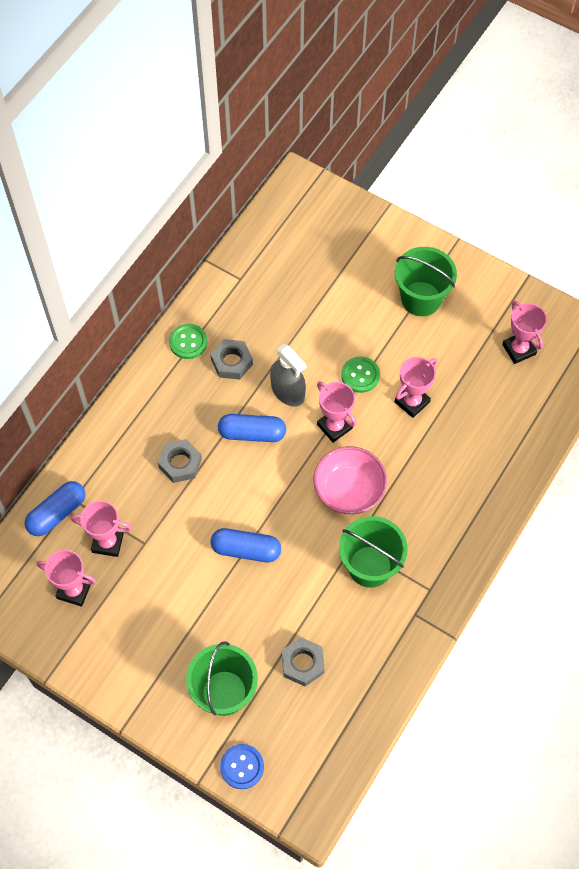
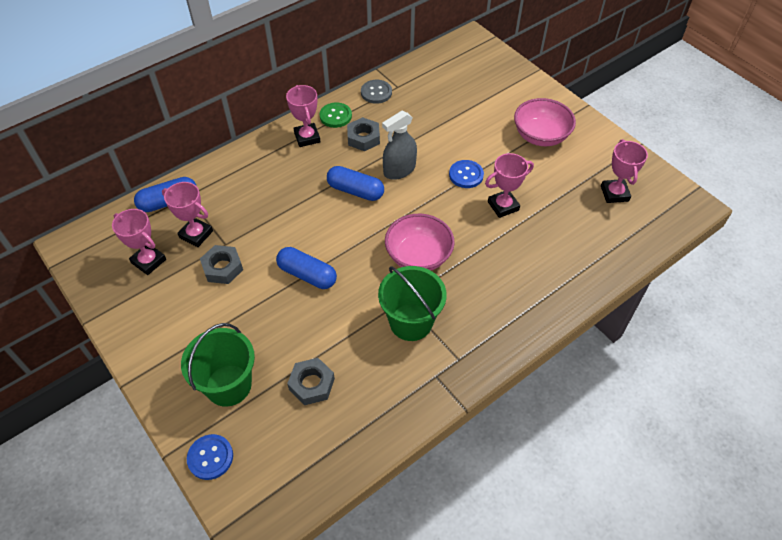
camera: 20 degrees right, 10 degrees down
(180, 463) = (285, 195): grey nut -> grey nut (222, 268)
(220, 295) = (376, 92): none -> grey button
(288, 391) = (399, 170): grey spray bottle -> grey spray bottle turned 75 degrees clockwise
(334, 426) = (427, 205): pink trophy -> pink trophy (307, 137)
(360, 375) = (466, 175): green button -> blue button
(421, 299) = (540, 136): green bucket -> pink bowl

